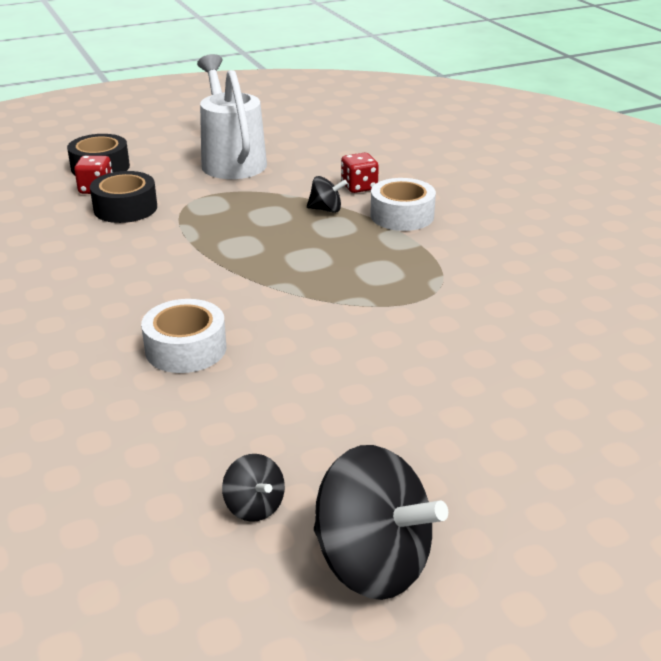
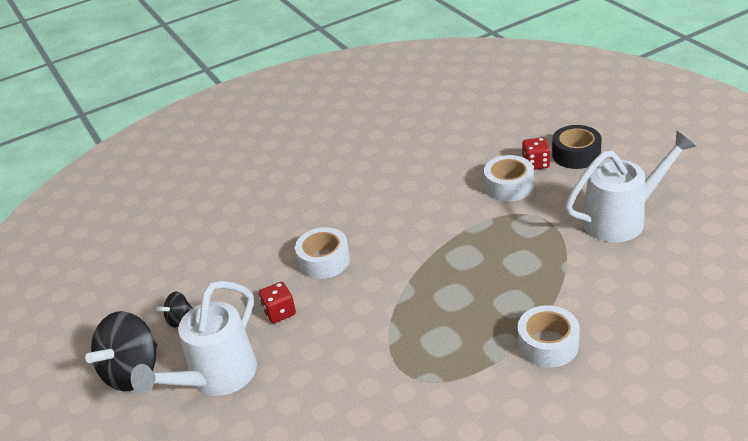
camera: 90 degrees right, 5 degrees up
(125, 208) = (509, 186): black tape -> white tape
(326, 209) = (543, 293): black spinning top -> none
(359, 187) = (599, 308): red dice -> red dice (279, 312)
(406, 456) = (215, 378): none -> white watering can

